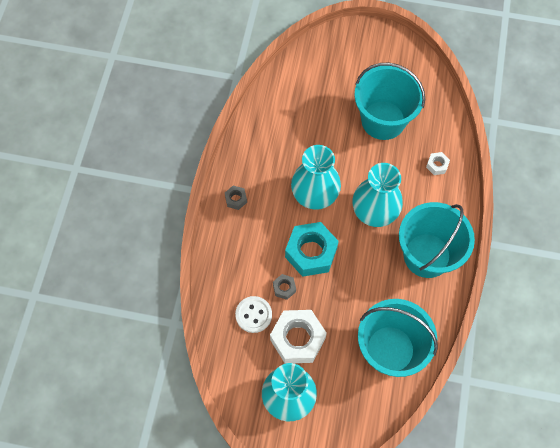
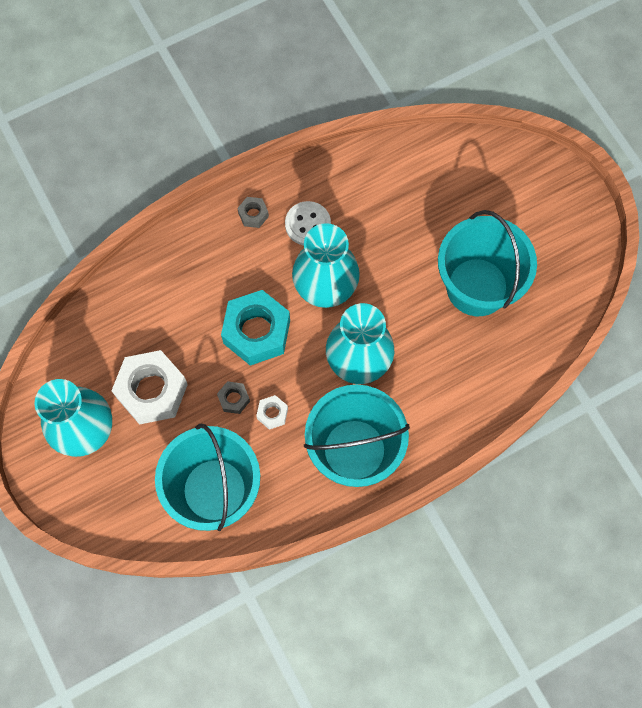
camera: 50 degrees right, 5 degrees up
(253, 315) = (143, 329): white button -> white button (308, 224)
(284, 288) = (196, 336): grey nut -> grey nut (234, 399)
(437, 165) = (472, 383): white nut -> white nut (272, 413)

